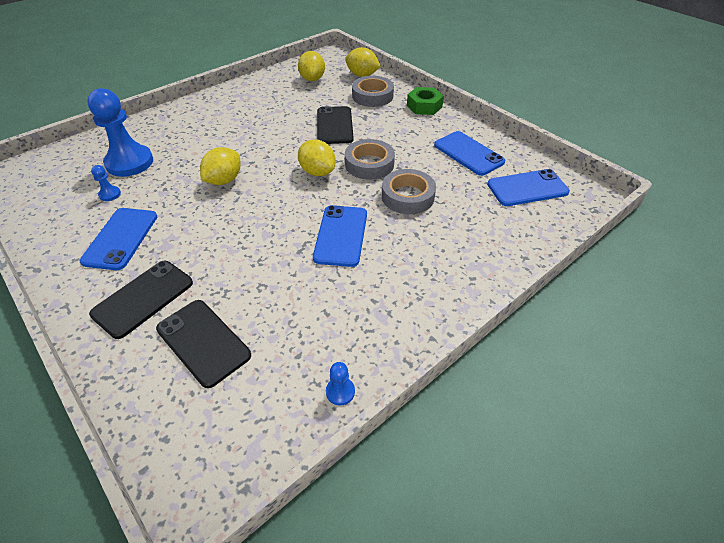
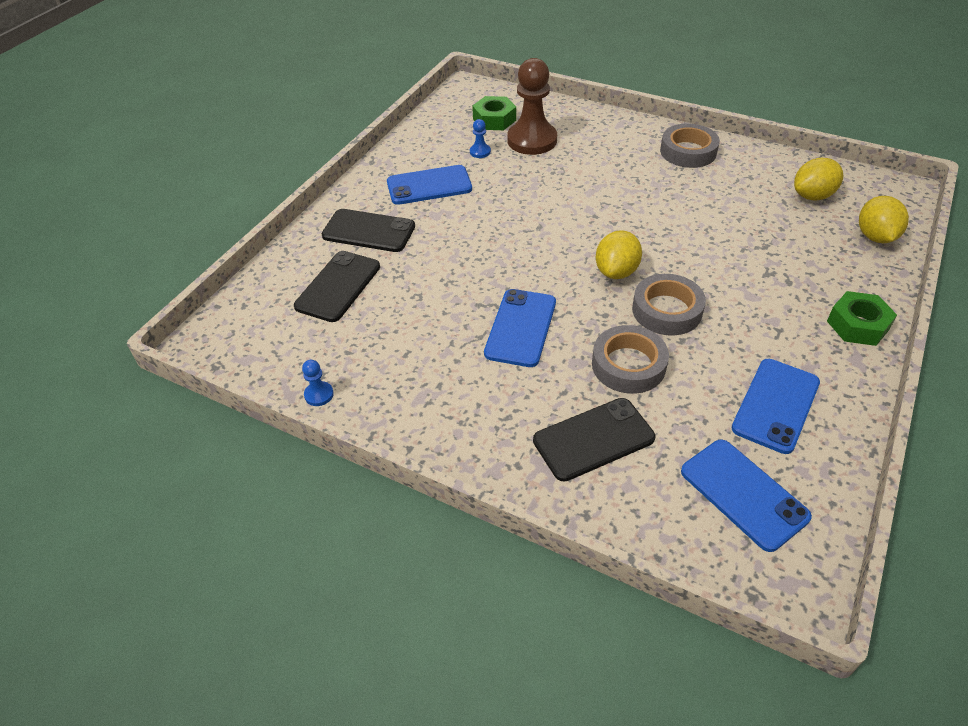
camera: 70 degrees right, 0 degrees up
(75, 173) = (494, 119): none -> green nut
(129, 162) = (532, 140): blue pawn -> brown pawn
(224, 180) = (549, 210): yellow lemon -> none
(334, 125) = (722, 253): black phone -> black phone (593, 439)
(341, 235) = (520, 328): blue phone -> blue phone turned 60 degrees counterclockwise
(372, 96) = (829, 264): grey tape -> grey tape (688, 151)

